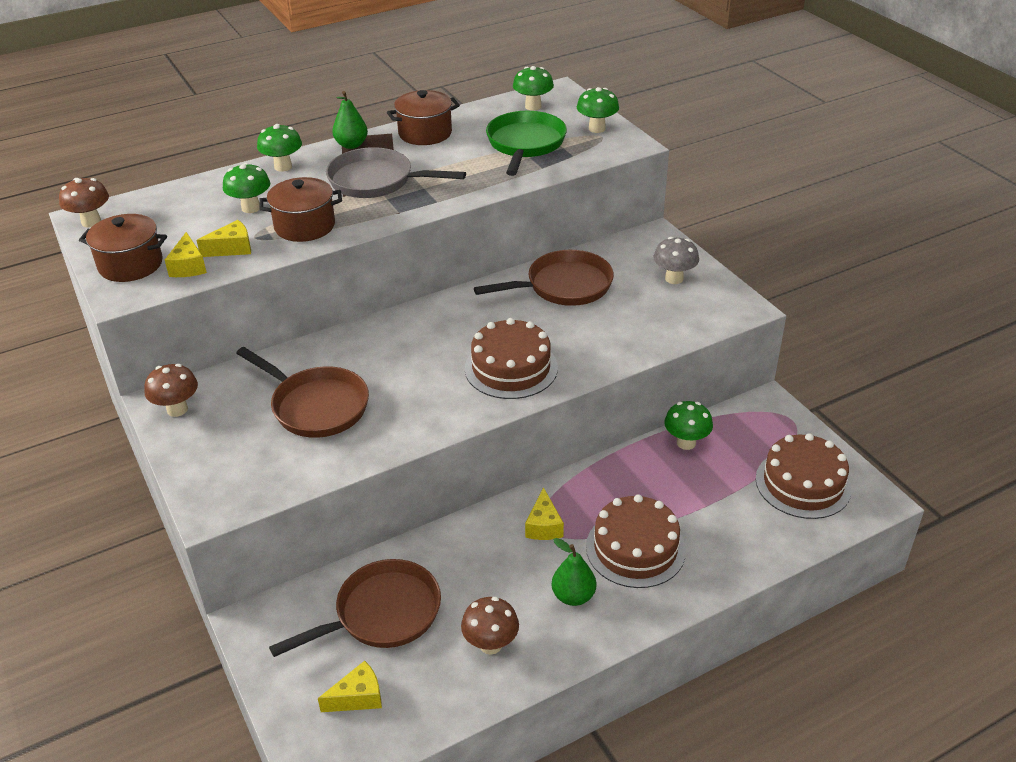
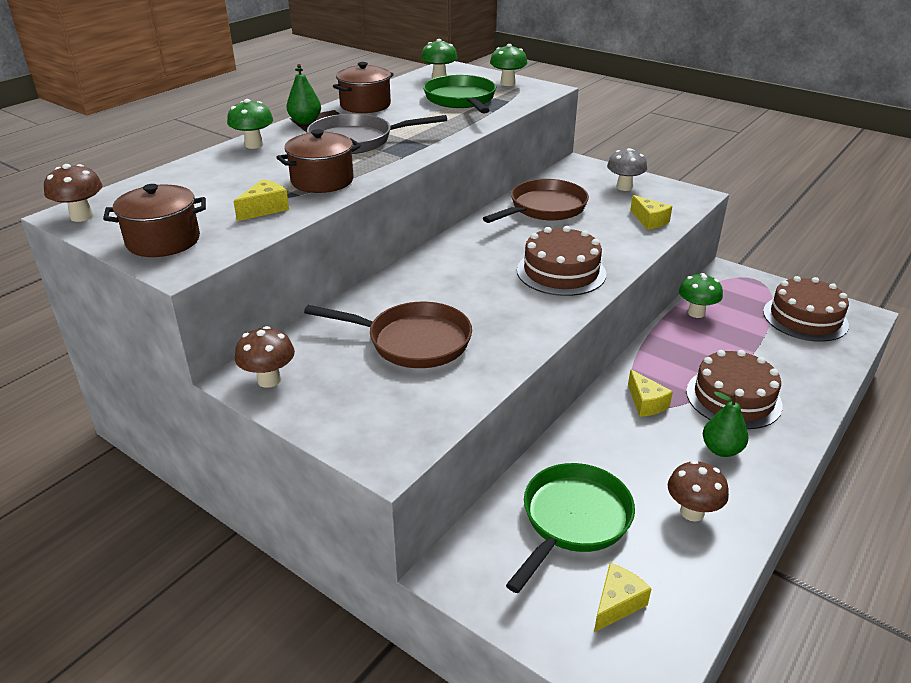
camera: 25 degrees left, 5 degrees down
(188, 266) = (231, 230): yellow cheese -> yellow cheese (649, 221)
(251, 208) = (252, 177): green mushroom -> none
(382, 614) = (573, 520): brown pan -> green pan

